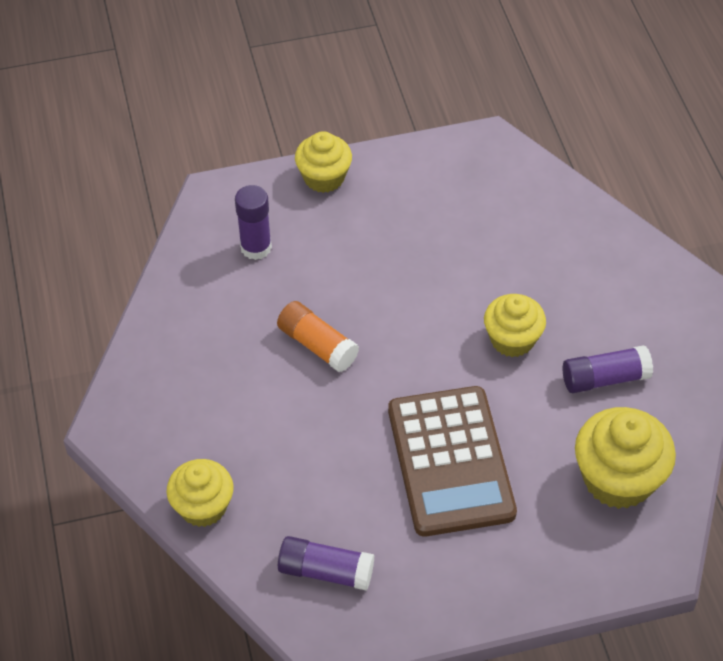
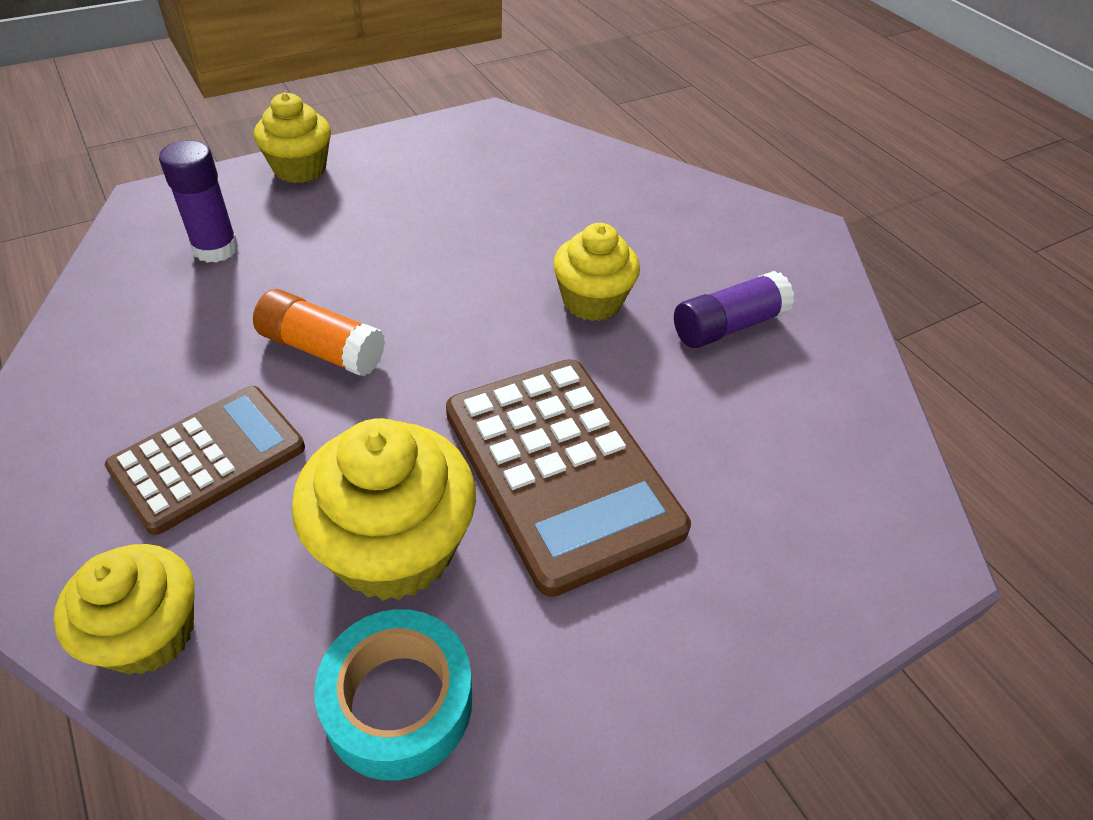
camera: 20 degrees left, 5 degrees down
(240, 410) = (208, 458): none -> brown calculator
(326, 571) = (399, 703): purple glue stick -> turquoise tape
(618, 479) = (806, 446): yellow cupcake -> yellow cupcake (394, 548)

